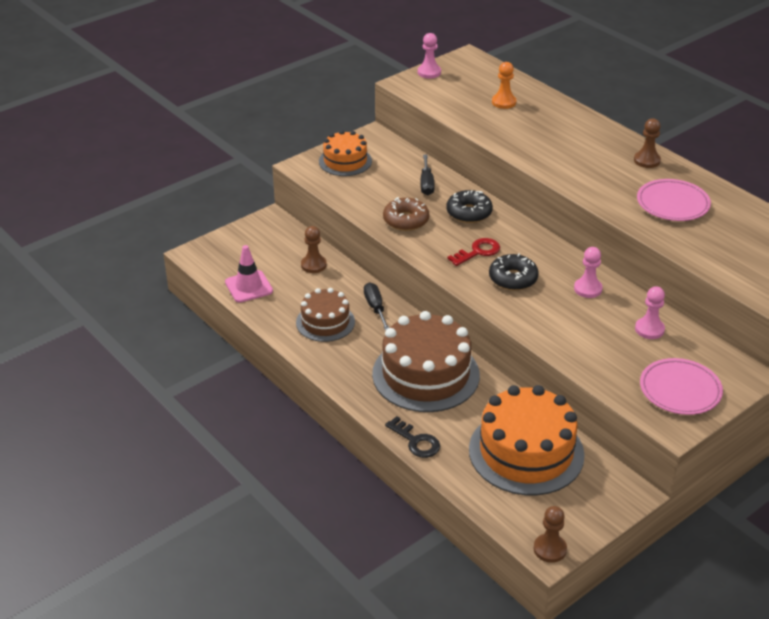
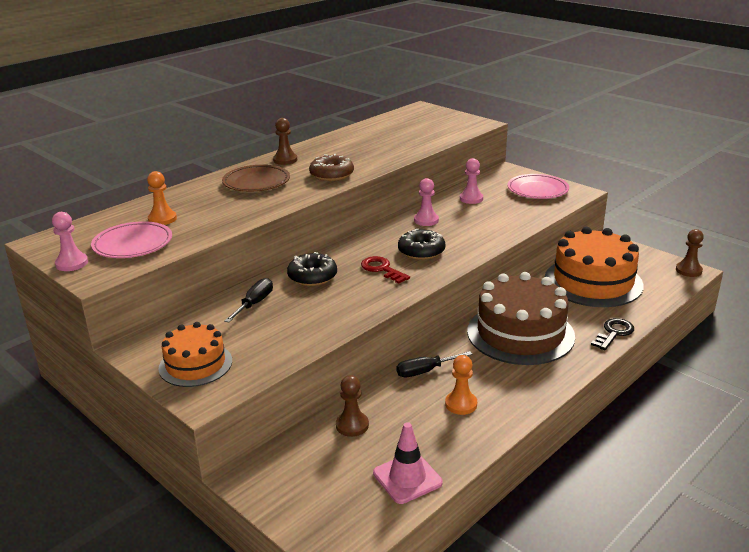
camera: 95 degrees left, 10 degrees down
(325, 322) = (461, 404): brown cake -> orange pawn
(406, 220) = (330, 312): brown donut -> brown donut (331, 175)
(426, 184) = (254, 304): black screwdriver -> black screwdriver turned 60 degrees counterclockwise
(585, 145) = (256, 182): none -> brown plate
(672, 204) = (353, 152): pink plate -> pink plate (133, 244)

